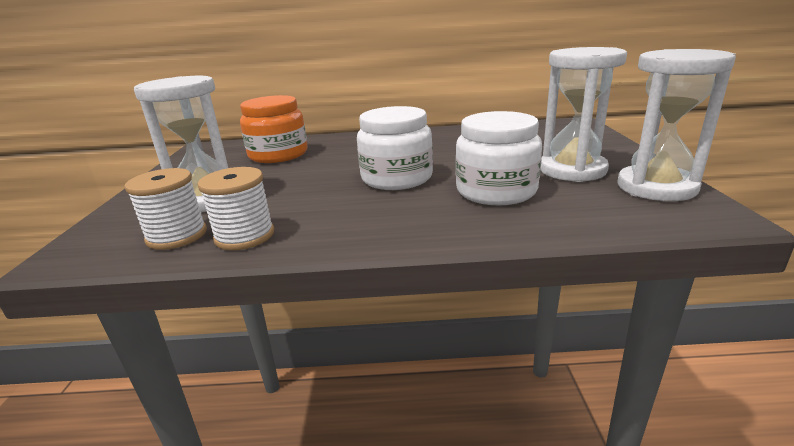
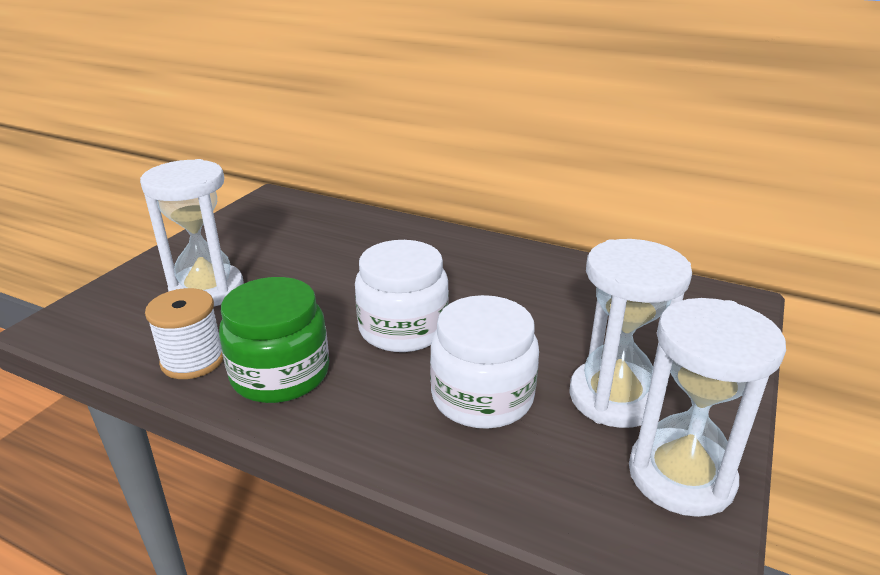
camera: 25 degrees right, 5 degrees up
(177, 236) = (144, 335): white spool -> none
(278, 155) = (327, 238): orange jar -> none
(334, 221) = (280, 374): none -> green jar

